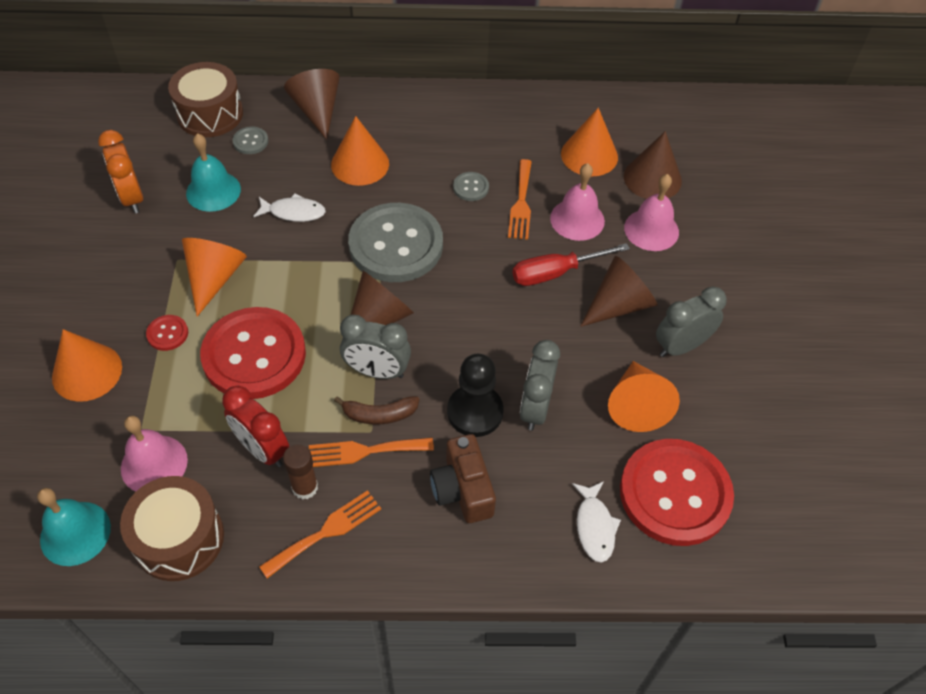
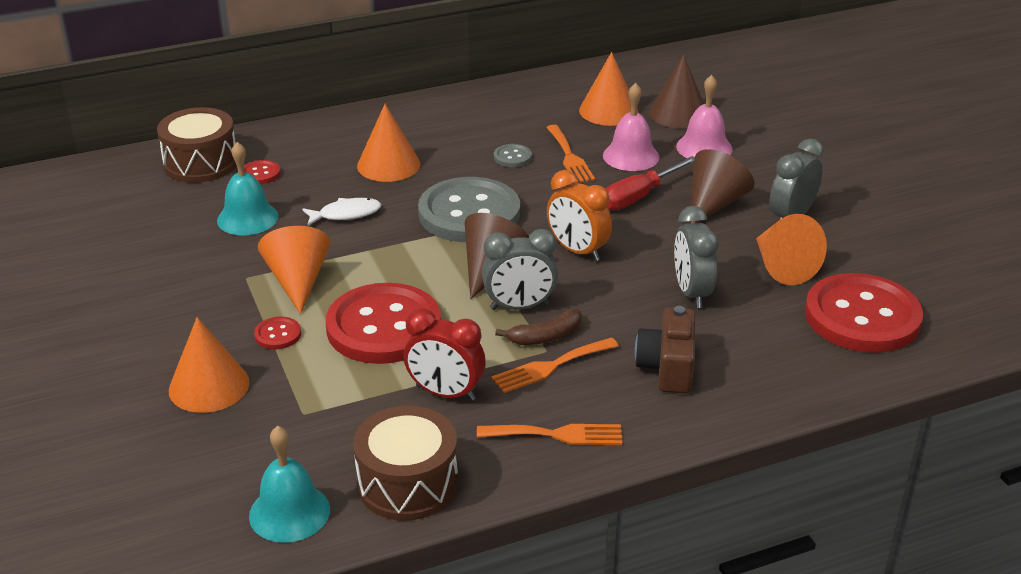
camera: 20 degrees left, 20 degrees down
(131, 198) = (160, 243): orange clock -> orange clock (577, 251)
(154, 464) = (337, 435): pink bell -> none
(250, 141) = (260, 173): grey button -> red button
(305, 487) = (510, 409): brown glue stick -> none
(317, 111) = (315, 137): brown cone -> none
(326, 532) = (557, 435): orange fork -> orange fork turned 60 degrees clockwise
(462, 490) = (667, 367): brown camera -> brown camera turned 45 degrees clockwise
(475, 412) = (637, 310): black pawn -> none
(594, 526) = (809, 358): white fish -> none

